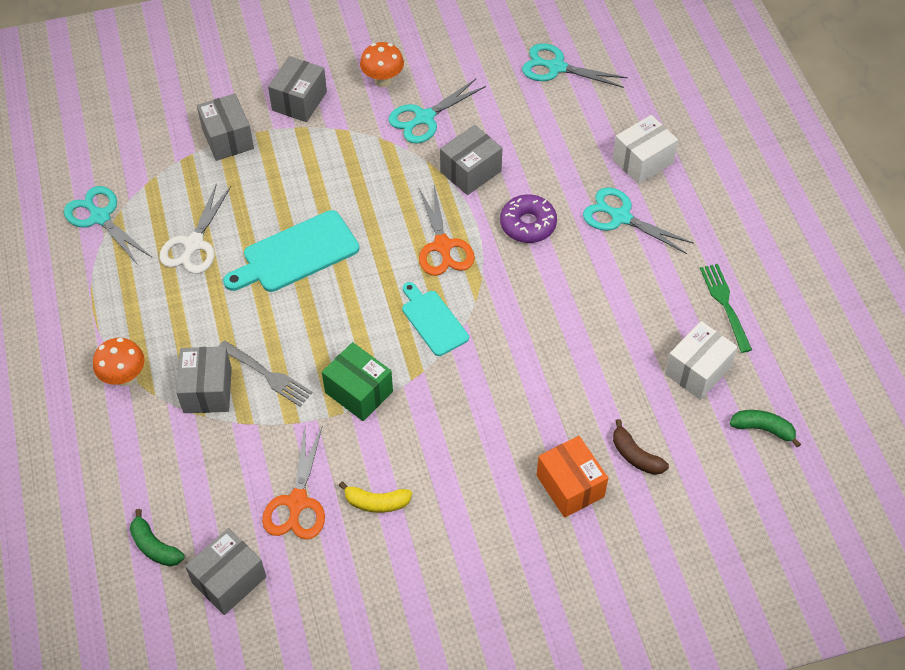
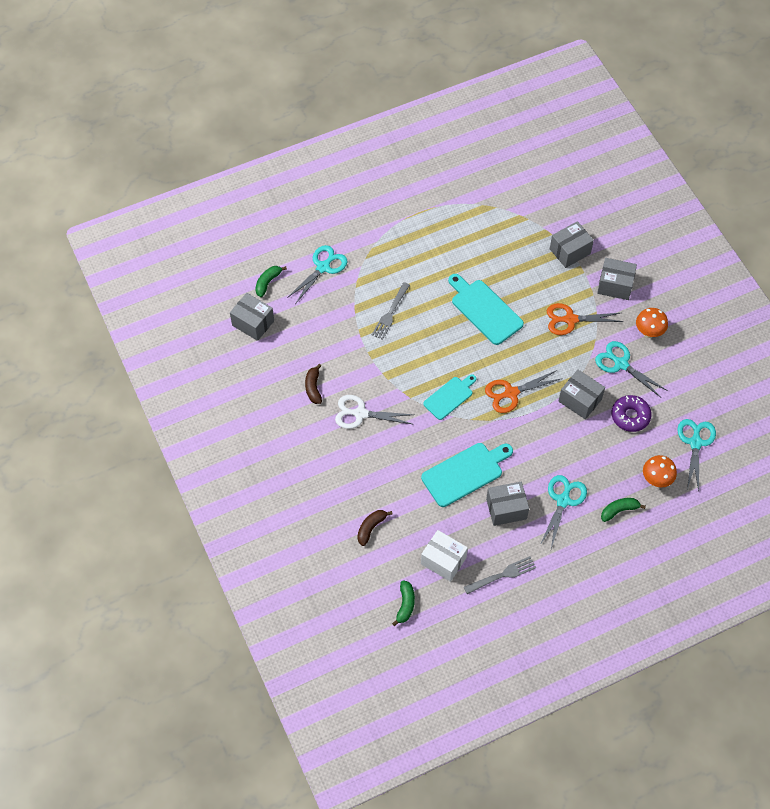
camera: 80 degrees right, 5 degrees up
(100, 217) = (487, 198): turquoise scissors -> turquoise scissors (323, 267)
(124, 377) = (374, 240): orange mushroom -> orange mushroom (656, 480)
(194, 244) = (479, 252): white scissors -> white scissors (360, 414)
(207, 390) = (373, 284): grey box -> grey box (506, 509)
(297, 502) = (306, 347): orange scissors -> orange scissors (570, 319)
(358, 392) = (388, 364): green box -> none
(376, 502) = (313, 387): yellow banana -> brown banana
(528, 224) = (542, 442): purple donut -> purple donut (630, 416)
(562, 322) = (465, 473): none -> turquoise cutting board
(570, 486) = (342, 492): orange box -> none
(642, 161) = (619, 510): white box -> green banana
(725, 305) = (502, 575): green fork -> grey fork

